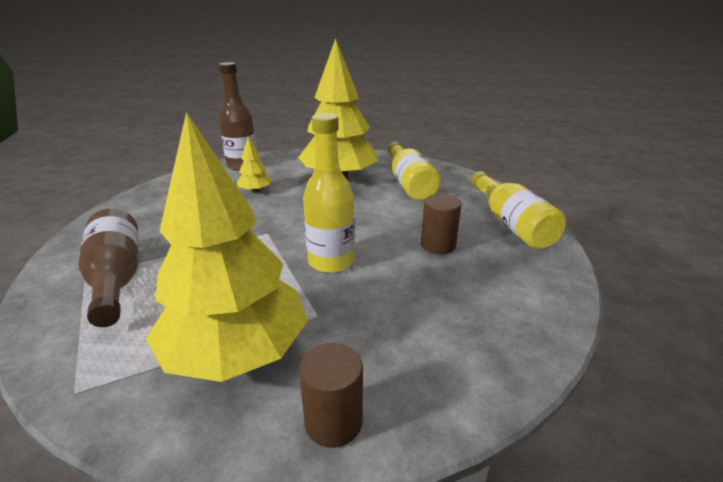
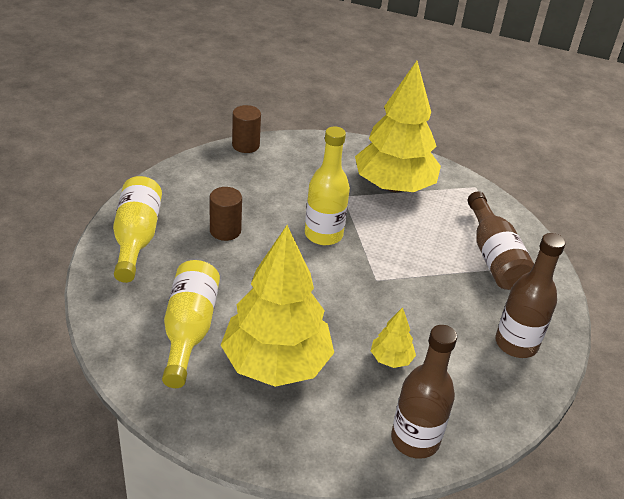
camera: 170 degrees left, 10 degrees up
(142, 213) = (516, 344): none -> brown bottle
(333, 422) = (345, 150): brown cylinder -> brown cylinder (245, 145)

